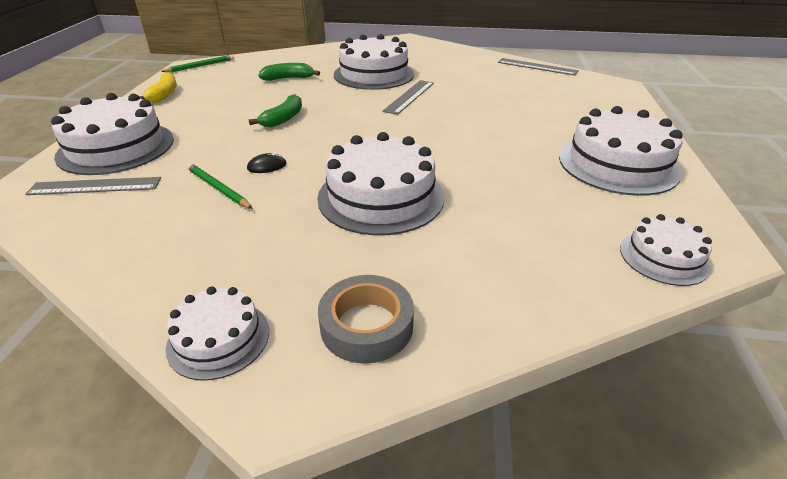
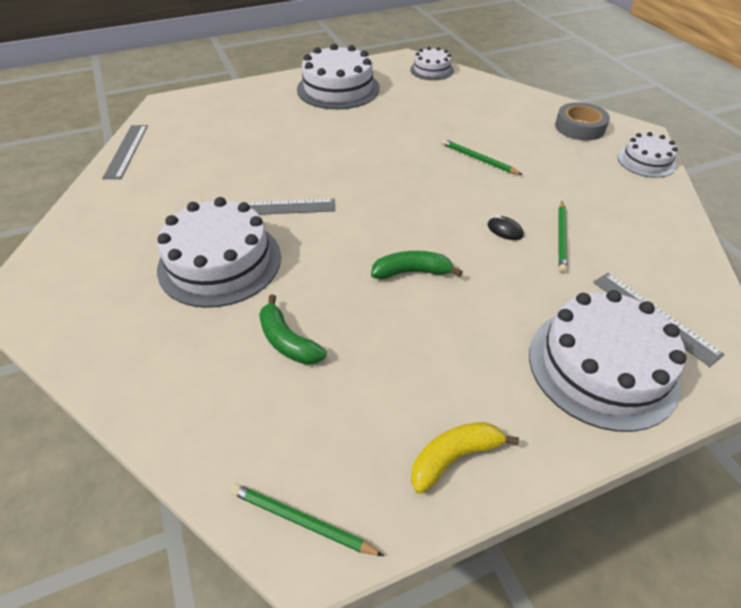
camera: 120 degrees left, 10 degrees up
(381, 197) = (478, 159): white cake -> green pencil

